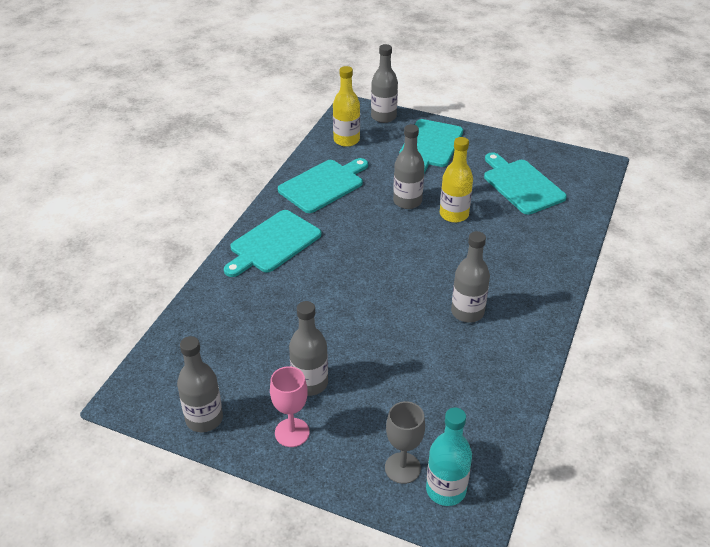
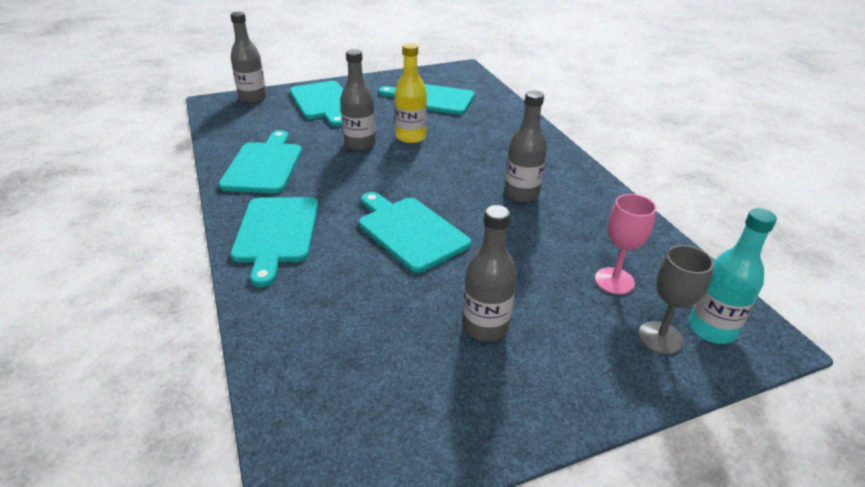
camera: 45 degrees left, 5 degrees down
(204, 419) = (432, 442): grey bottle -> none
(292, 432) = (535, 382): pink goblet -> pink goblet (614, 281)
(346, 140) = (240, 126): yellow bottle -> none
(350, 292) = (410, 231): none -> turquoise cutting board

